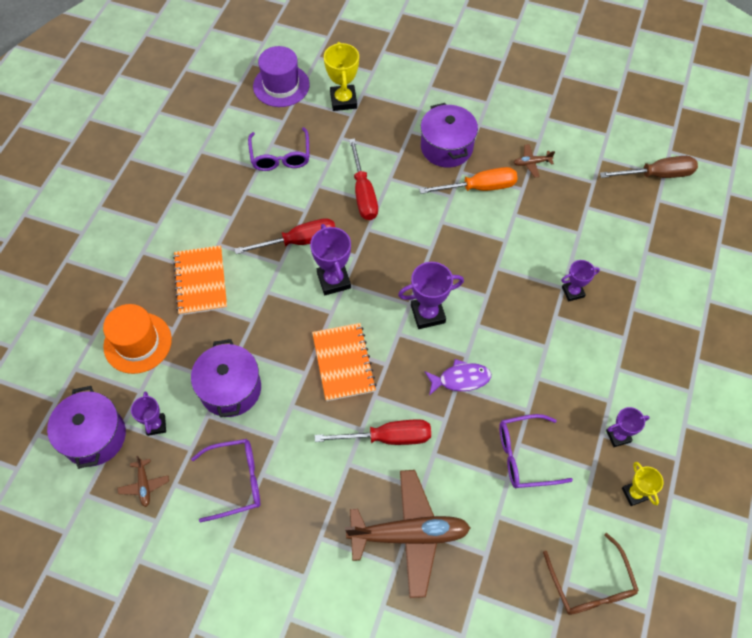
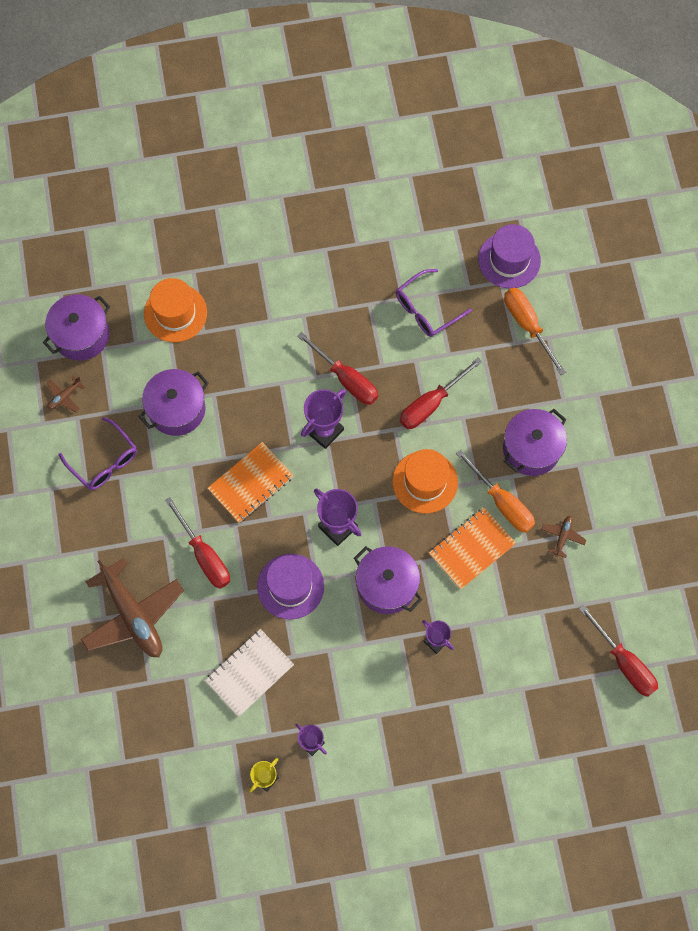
camera: 60 degrees right, 10 degrees up
(156, 425) = (115, 373): purple trophy -> none
(201, 281) = (259, 324): orange notebook -> orange notebook (471, 549)
(343, 100) = (527, 325): yellow trophy -> orange screwdriver
(428, 231) = (425, 482): none -> orange hat
(460, 379) = (290, 586): purple fish -> purple hat
(503, 303) = (387, 585): none -> purple pot
(524, 456) = (249, 673): purple glasses -> white notebook
(532, 163) = (562, 536): brown plane -> brown plane turned 60 degrees clockwise
(590, 584) = (168, 775): brown glasses -> none
(657, 175) = (624, 662): brown screwdriver -> red screwdriver

